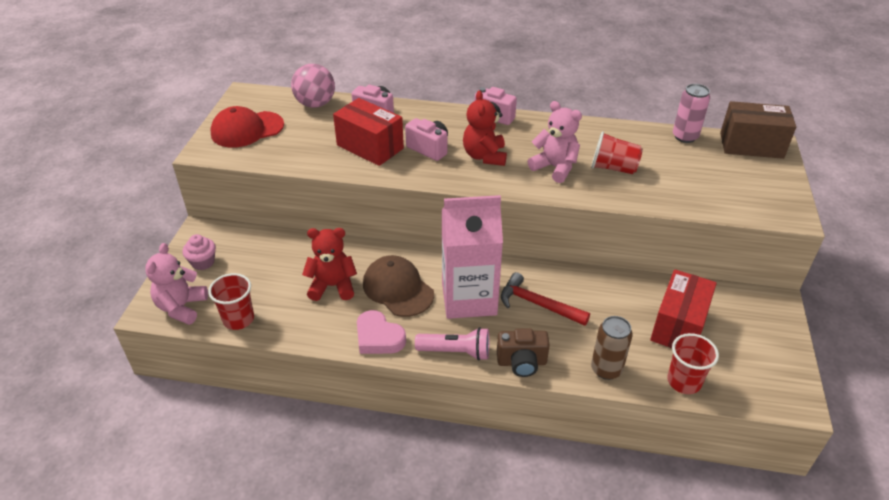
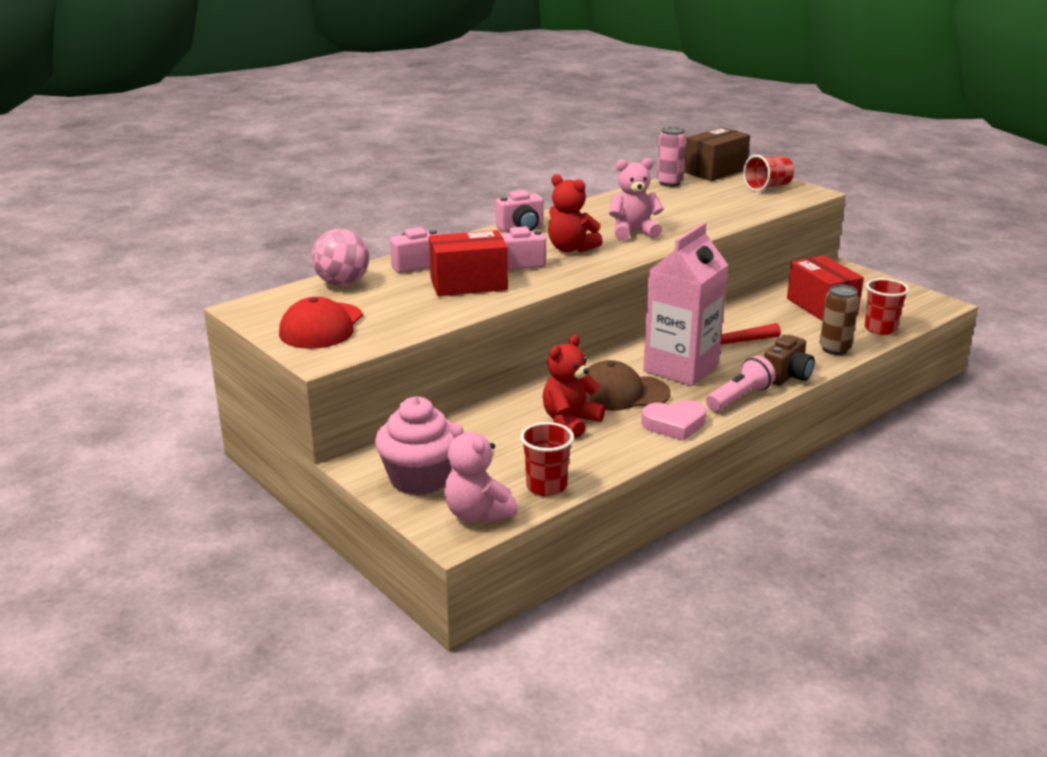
camera: 50 degrees left, 15 degrees down
(203, 262) = (419, 479): pink cupcake -> pink cupcake, size x1.86
(613, 168) = (668, 216): red cup -> red cup (767, 187)

